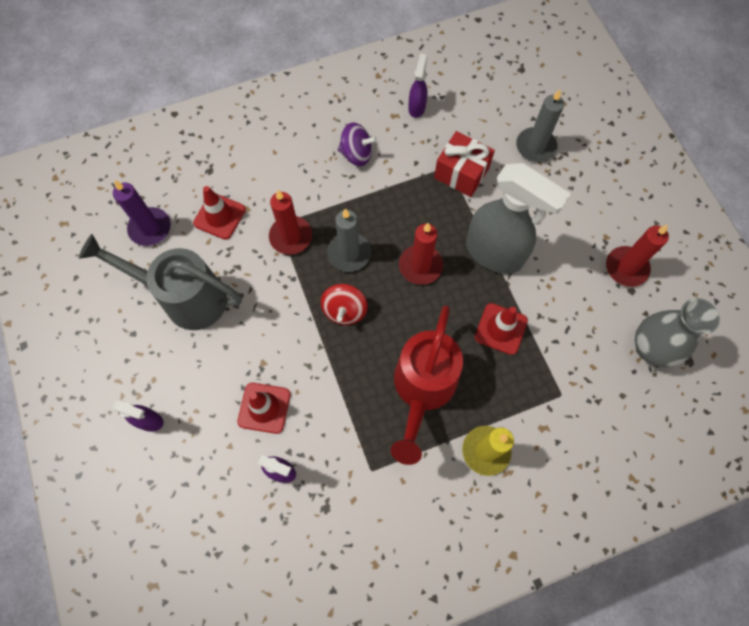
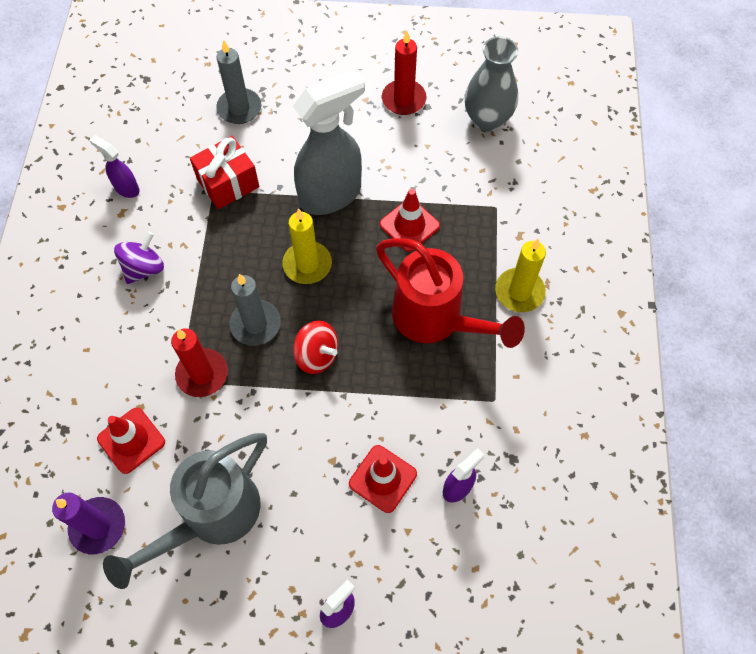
camera: 65 degrees left, 5 degrees down
(420, 266) = (307, 264): red candle -> yellow candle

